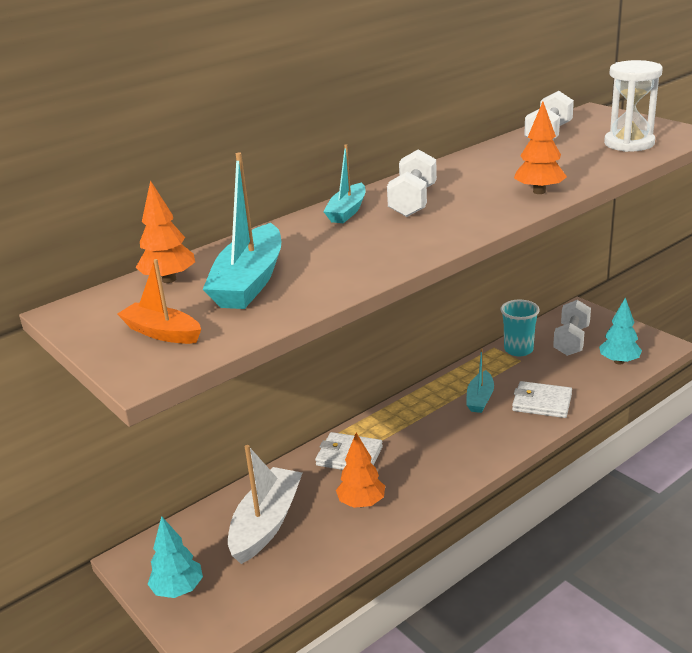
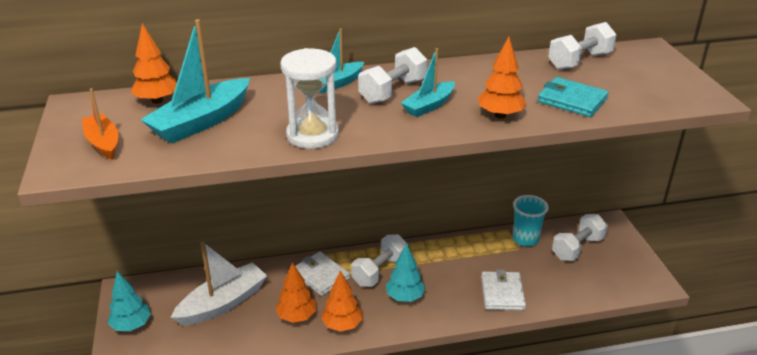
camera: 25 degrees right, 5 degrees up
(407, 429) = (380, 271): none -> white dumbbell
(416, 491) = (342, 325): none -> orange tree
(480, 399) = (456, 269): turquoise boat -> turquoise boat (429, 106)
(542, 402) = (502, 293): white wallet -> white wallet turned 45 degrees clockwise
(584, 164) = (572, 100): none -> turquoise wallet
(619, 361) = (601, 283): turquoise tree -> turquoise tree (405, 297)
(629, 143) = (639, 92): white hourglass -> white hourglass (312, 135)

